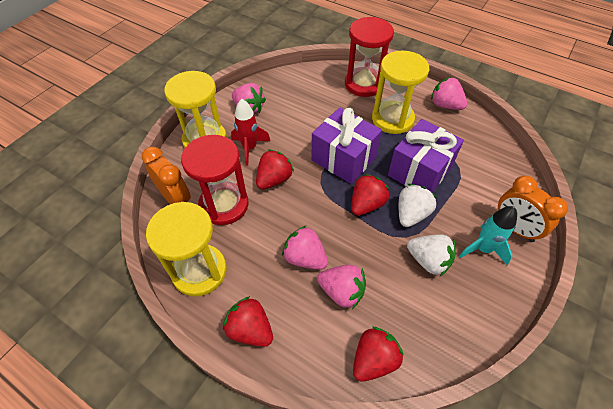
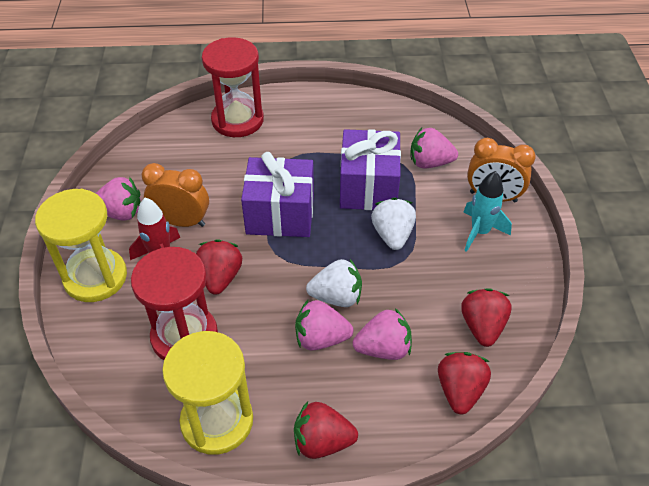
camera: 35 degrees left, 5 degrees down
(176, 198) = (118, 362): orange clock -> orange clock (181, 221)
(366, 204) = (341, 249): red strawberry -> red strawberry (482, 326)
(392, 119) = (299, 145): yellow hourglass -> none
(428, 261) = (441, 271): white strawberry -> white strawberry (336, 297)
(445, 105) = (343, 105): pink strawberry -> pink strawberry (429, 163)

